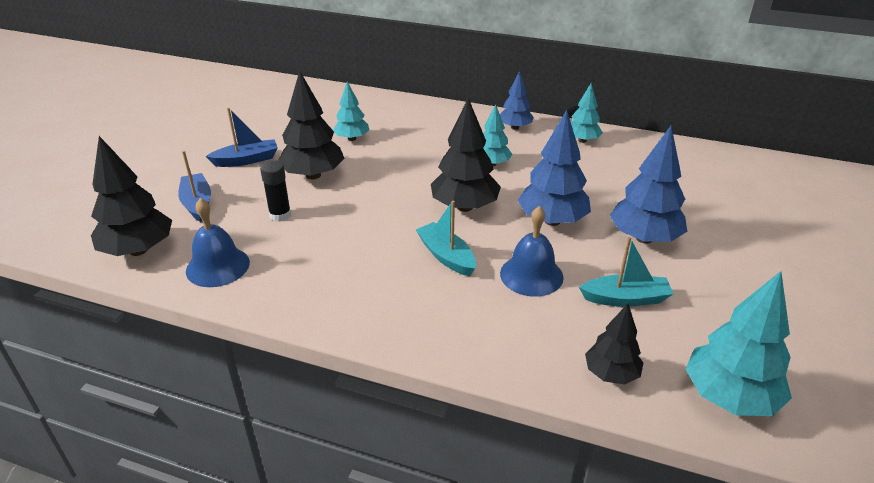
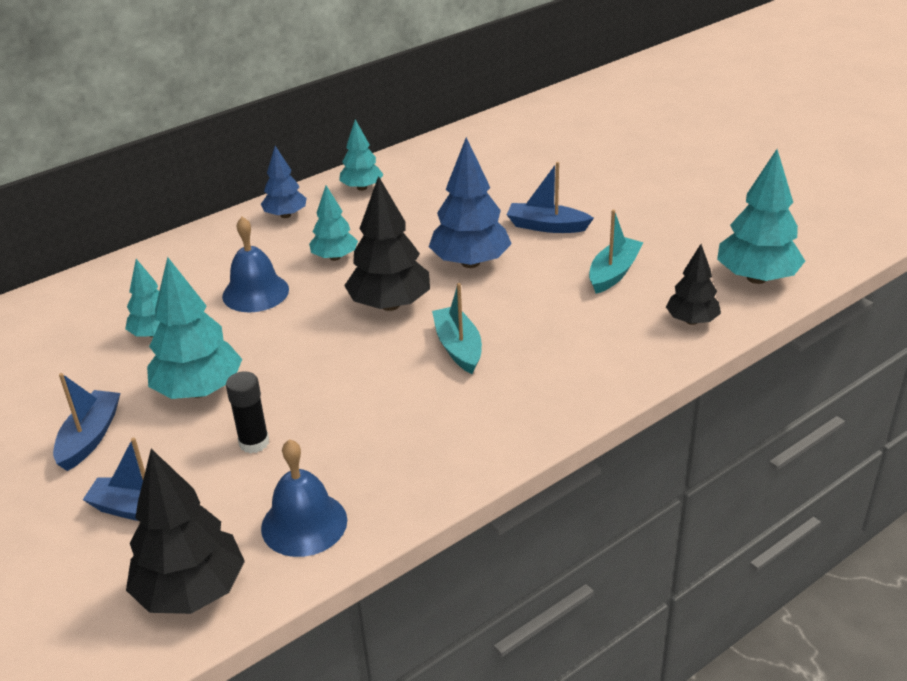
camera: 55 degrees left, 0 degrees up
(313, 175) = (199, 390): black tree -> turquoise tree
(446, 256) = (458, 347): turquoise boat -> turquoise boat turned 75 degrees clockwise
(531, 275) = (536, 308): blue bell -> blue bell (255, 292)
(644, 238) = (547, 226): blue tree -> blue boat

